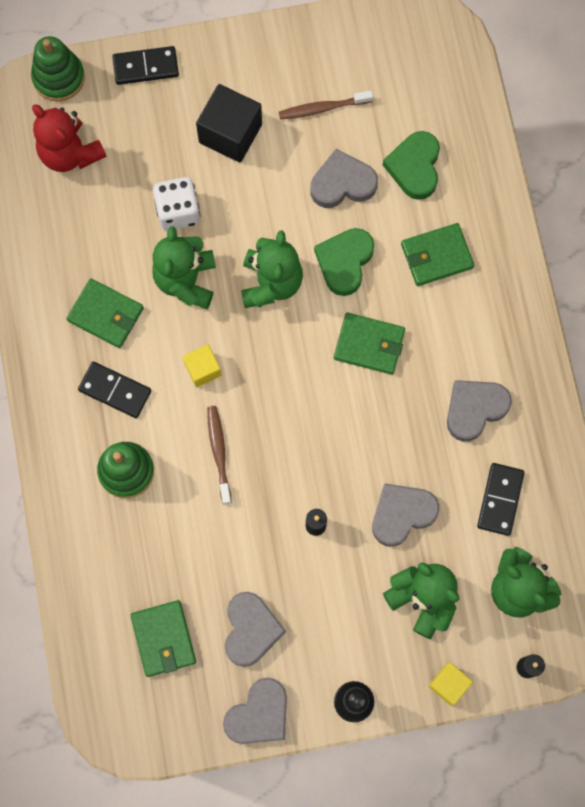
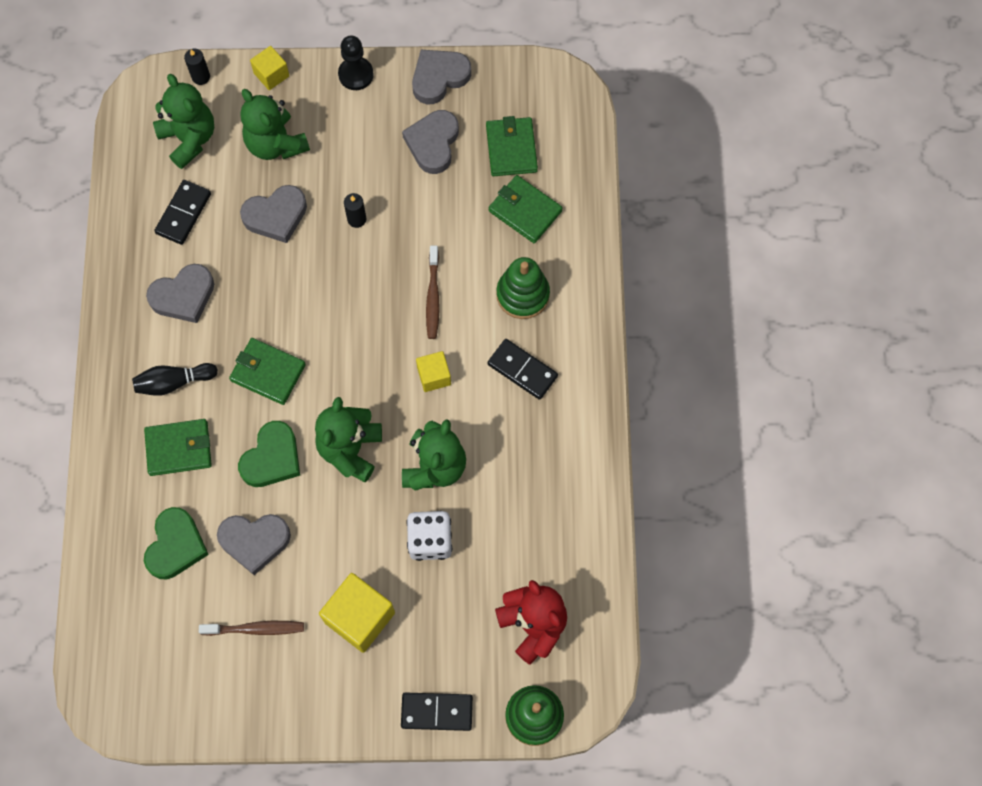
camera: 170 degrees left, 5 degrees down
(105, 315) = (520, 445): green wallet -> green wallet (525, 211)
(230, 133) = (359, 617): black cube -> yellow cube
(459, 319) = (174, 382): none -> black bowling pin

